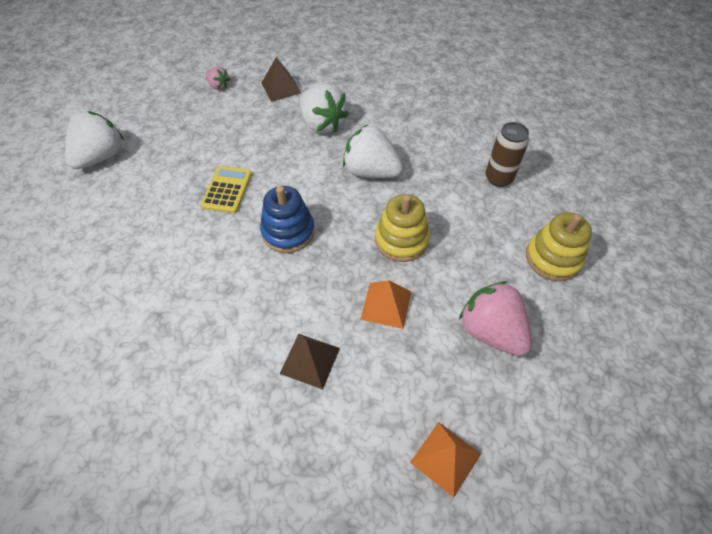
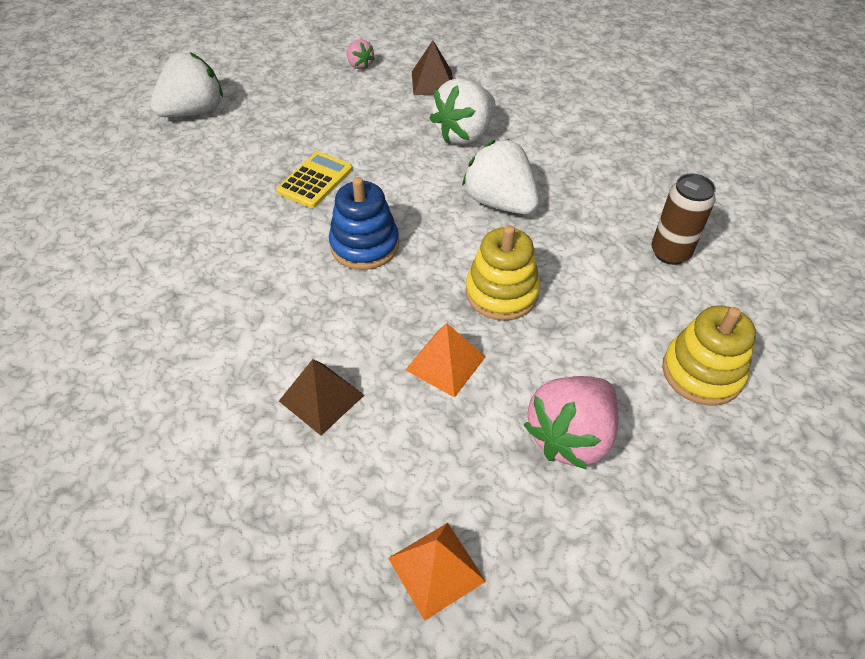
camera: 20 degrees right, 5 degrees down
(322, 124) = (464, 134): white strawberry -> white strawberry turned 60 degrees clockwise
(491, 331) = (570, 436): pink strawberry -> pink strawberry turned 120 degrees counterclockwise

